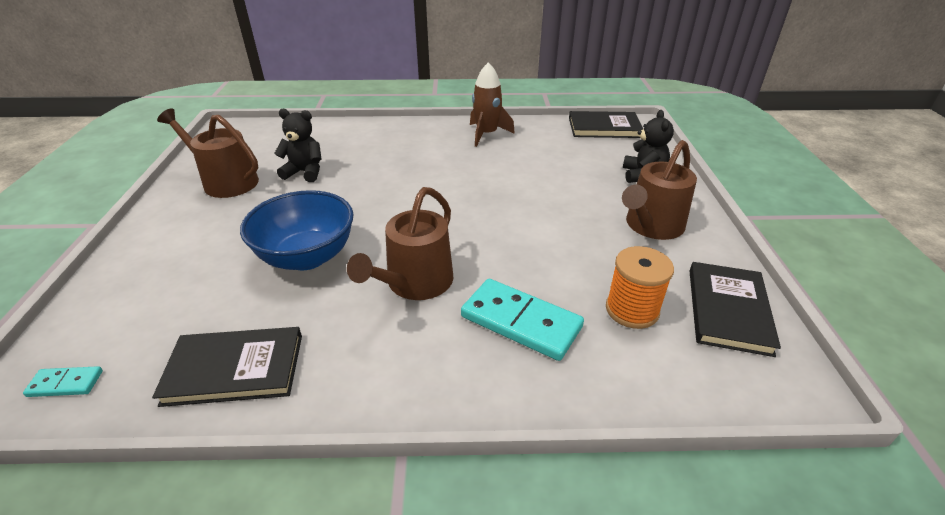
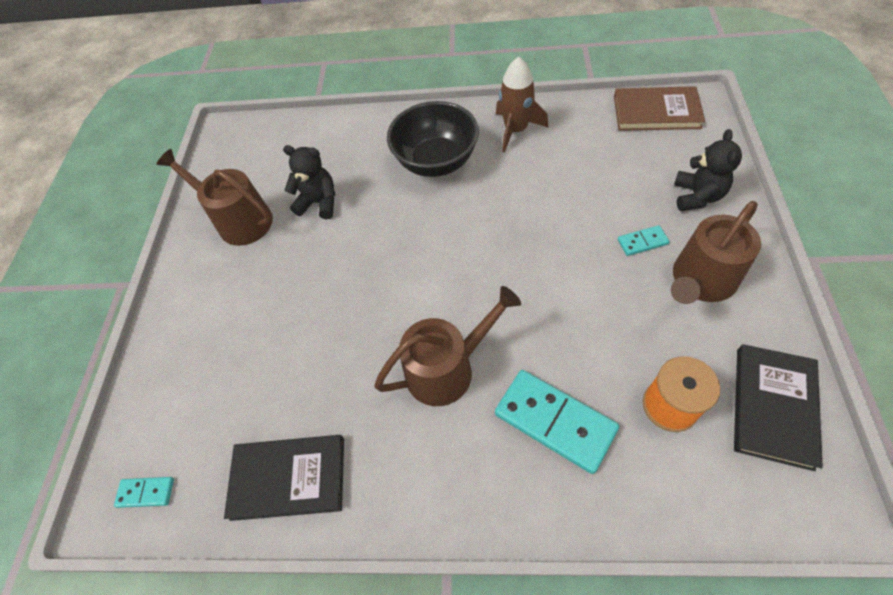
camera: 10 degrees right, 20 degrees up
(307, 257) = (336, 332): blue bowl -> none
(415, 283) = (447, 368): brown watering can -> brown watering can turned 150 degrees counterclockwise
(416, 150) = (436, 162): none -> black bowl
(598, 201) = (642, 242): none -> turquoise domino
(604, 128) = (656, 112): black book -> brown book

